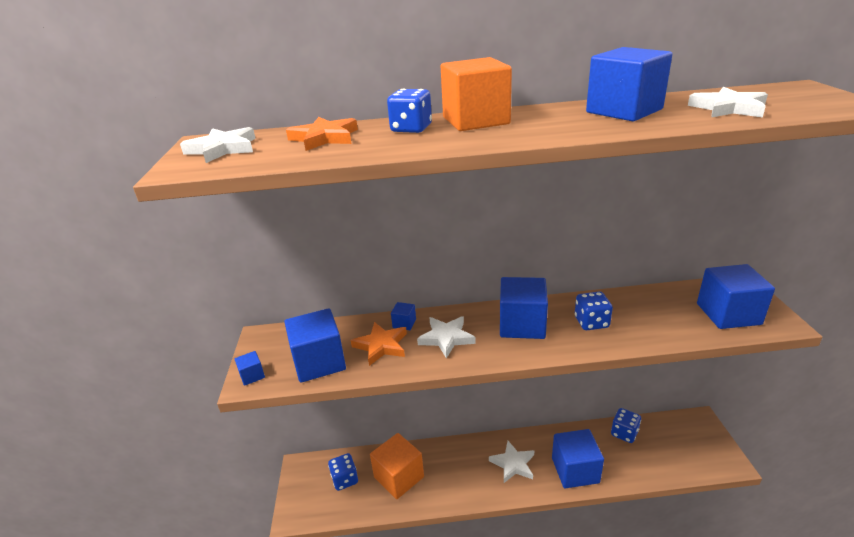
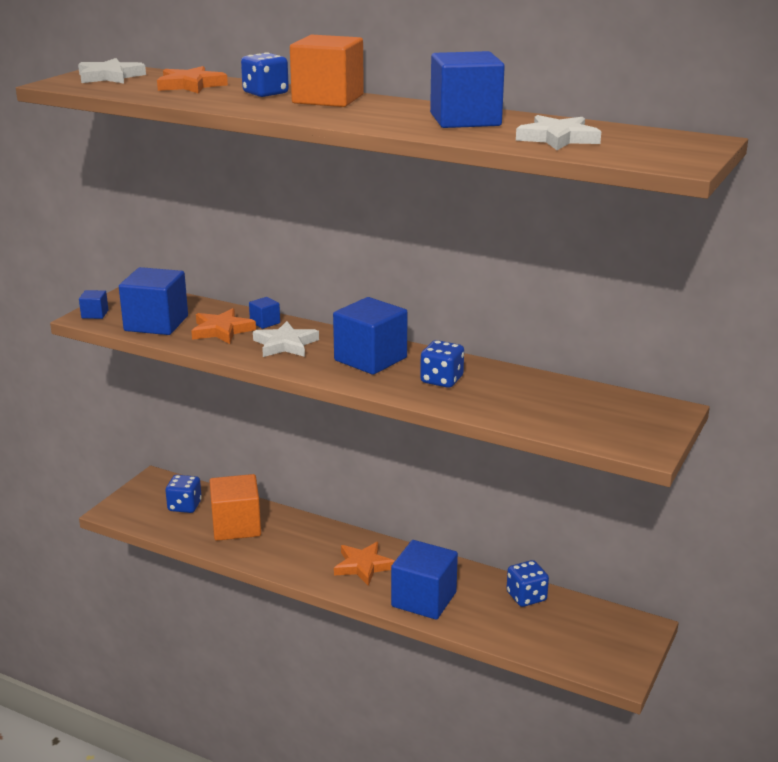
camera: 30 degrees right, 5 degrees down
(513, 464) = (363, 566): white star -> orange star
(728, 314) = (601, 423): blue cube -> none

